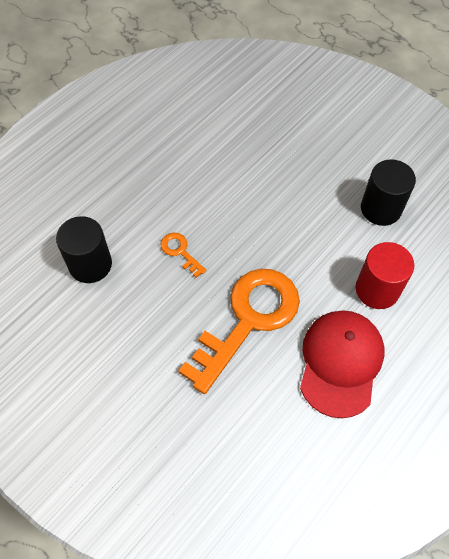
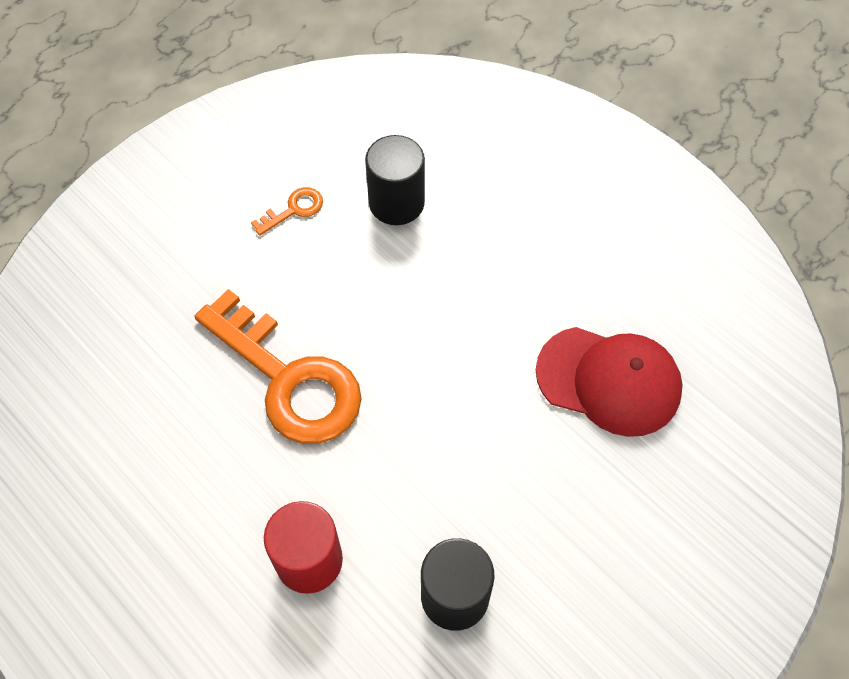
camera: 95 degrees right, 0 degrees up
(180, 252) = (404, 304): orange key -> orange key (294, 210)
(340, 363) = (205, 488): red cap -> red cap (609, 381)

